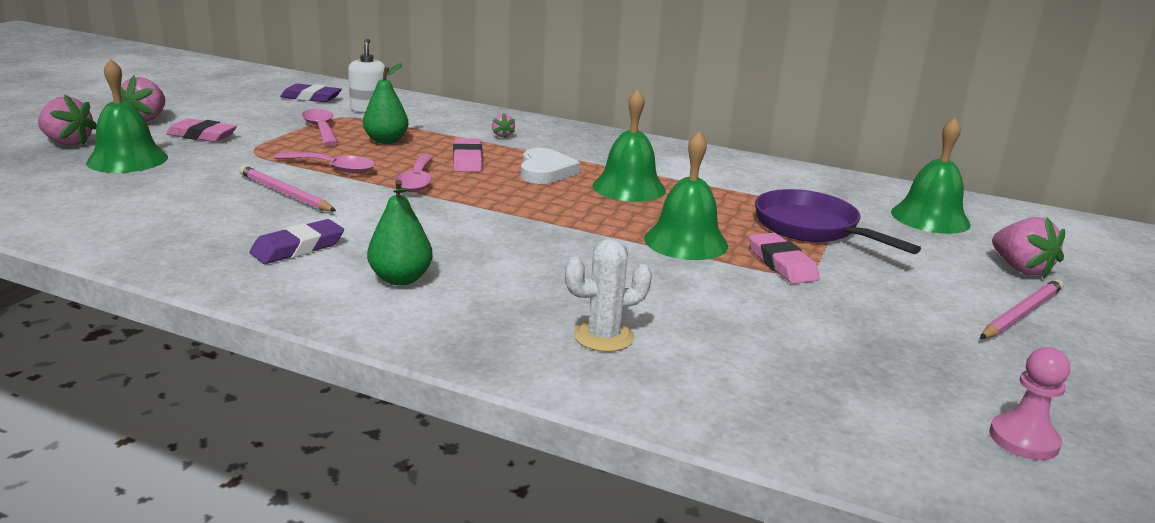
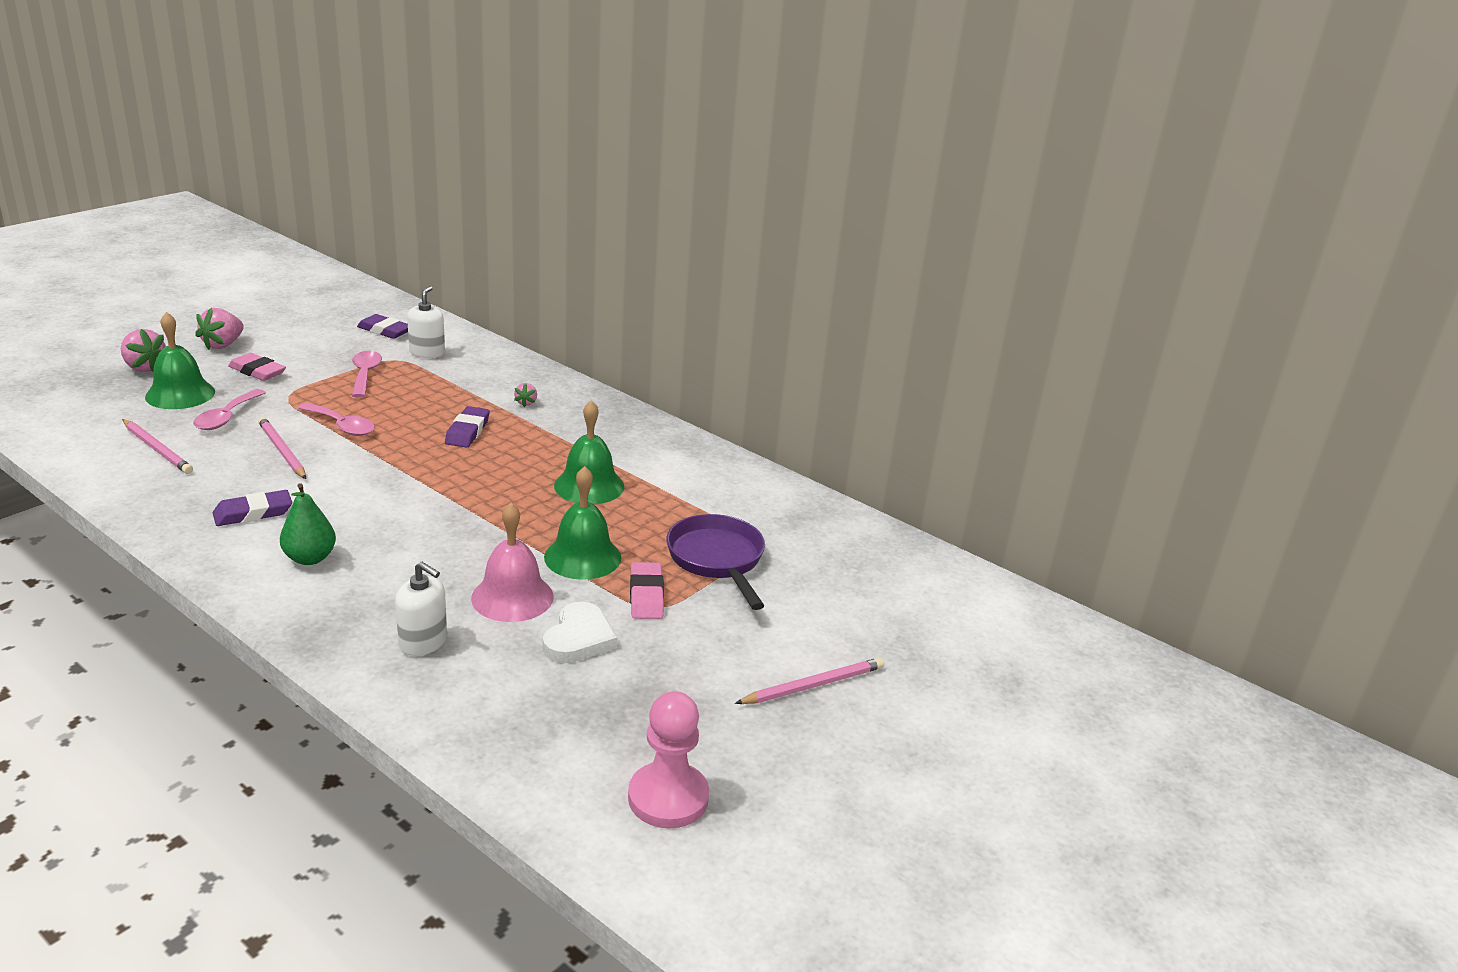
camera: 15 degrees right, 5 degrees up
(136, 206) = (157, 449): none -> pink pencil
(386, 141) = (412, 397): green pear -> none
(417, 181) = (403, 451): pink spoon -> pink spoon (226, 417)
(467, 160) = (467, 431): pink eraser -> purple eraser
(545, 171) = (528, 455): white heart -> white heart (579, 638)
(603, 336) = (423, 642): white cactus -> white soap dispenser
(654, 283) = (512, 597): none -> pink bell
(930, 218) = (852, 566): green bell -> none
(1020, 269) = (873, 639): pink strawberry -> none
(1023, 439) = (668, 798): pink pawn -> pink pawn, size x1.52

